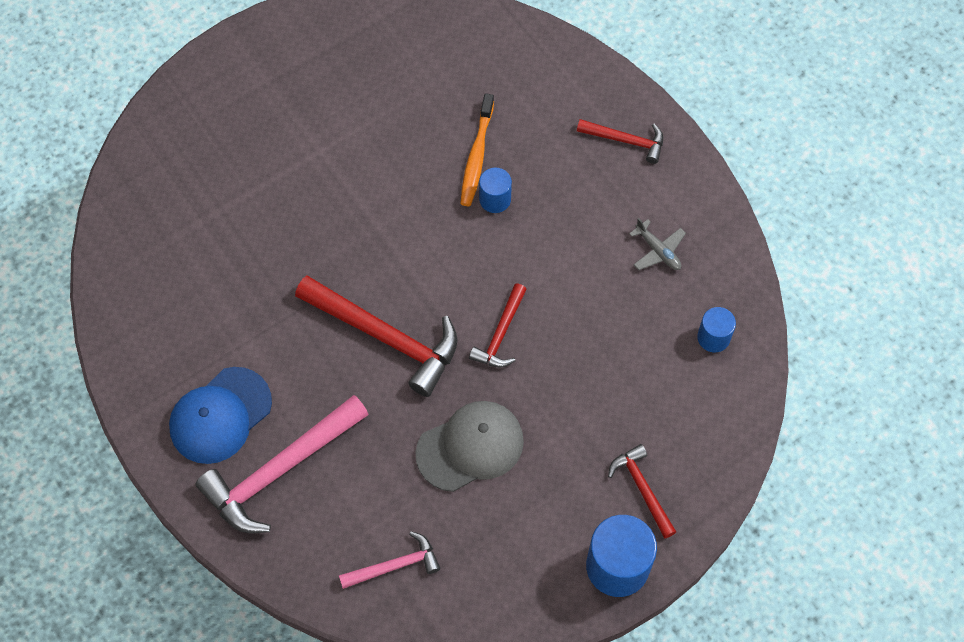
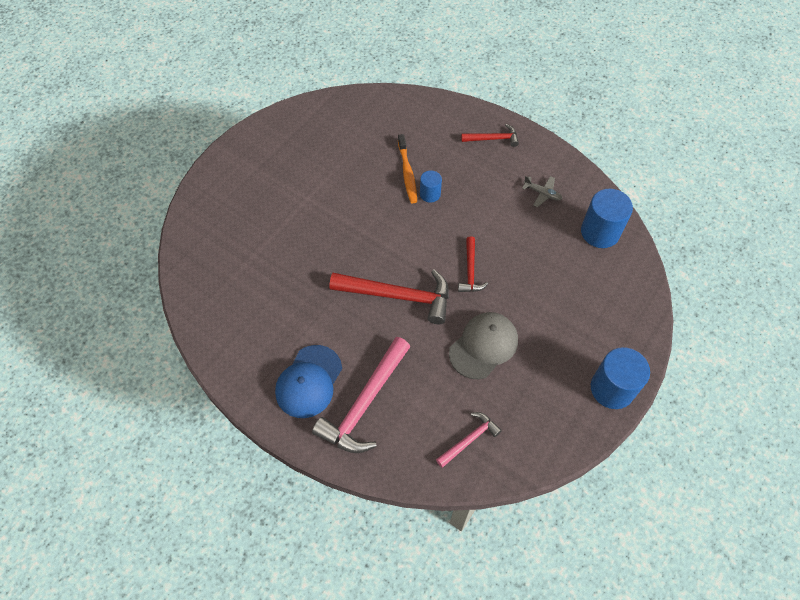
camera: 20 degrees left, 5 degrees down
(642, 489) = (603, 335): red hammer -> none
(713, 337) = (600, 232): blue cylinder -> blue cylinder, size x1.81

